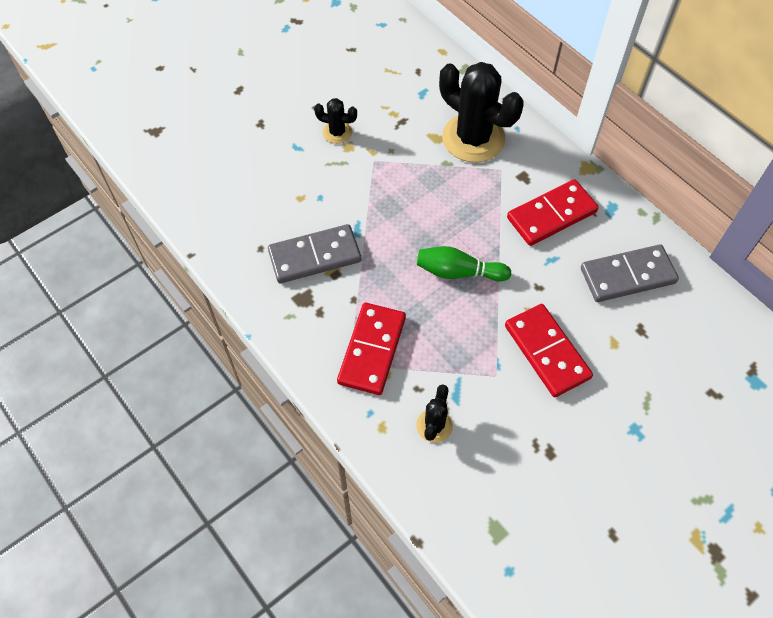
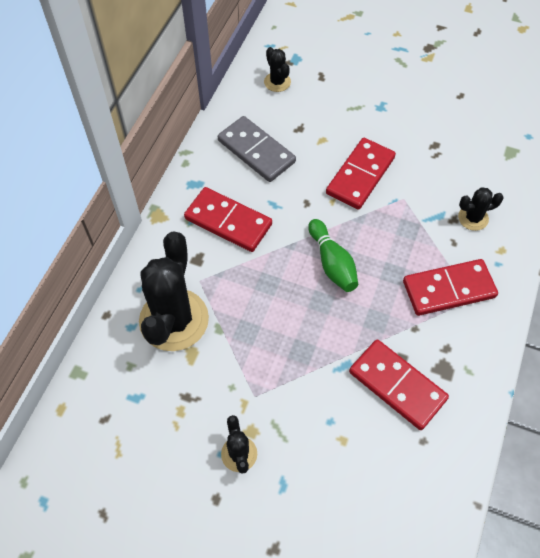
camera: 120 degrees left, 0 degrees up
(314, 256) = (397, 385): grey domino -> red domino
(723, 343) = (277, 82): none -> black cactus

